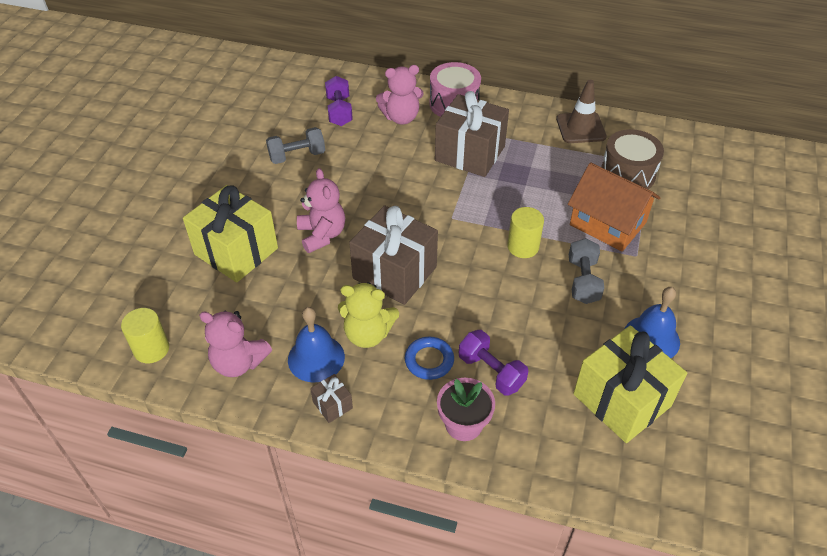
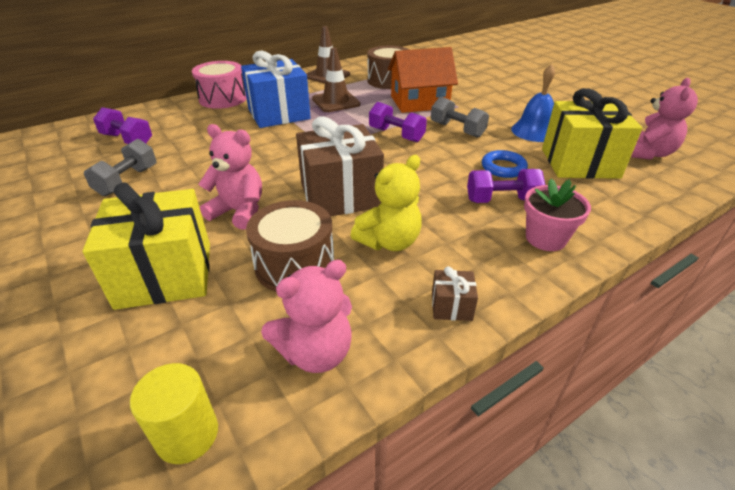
camera: 50 degrees left, 10 degrees down
(298, 302) = (295, 265): none -> brown drum
(316, 358) = (379, 288): blue bell -> none
(401, 117) = (192, 120): pink teddy bear -> pink teddy bear (647, 153)
(429, 360) = (458, 223): blue ring -> blue ring (503, 167)
(470, 153) = (279, 114): brown gift -> blue gift
(523, 247) = (396, 135): yellow cylinder -> purple dumbbell
(535, 170) = (336, 102): none -> brown traffic cone

